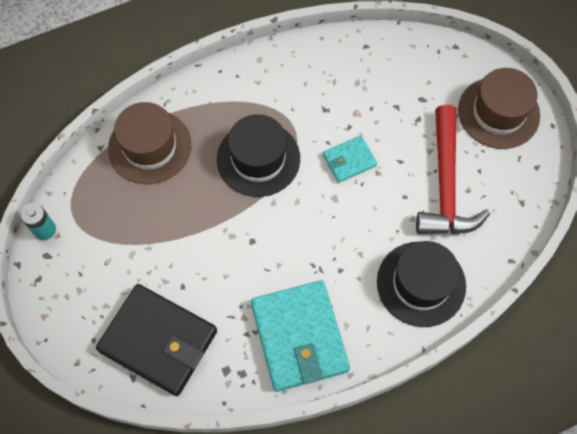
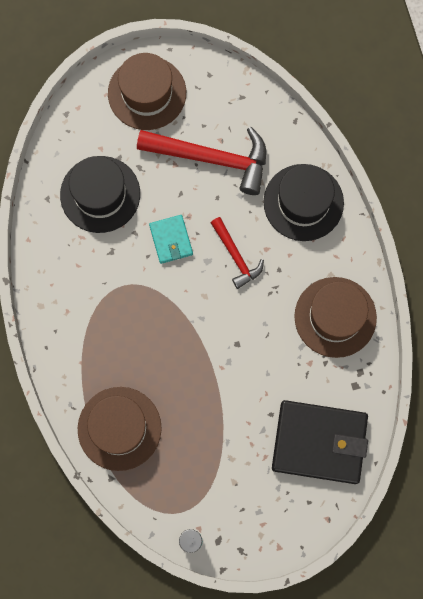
camera: 80 degrees left, 10 degrees up
(158, 341) = (319, 442): black wallet -> black wallet turned 60 degrees clockwise
(258, 159) = (153, 324): black hat -> black hat (100, 194)
(299, 337) = (335, 317): turquoise wallet -> brown hat
(345, 225) = (236, 256): none -> red hammer

